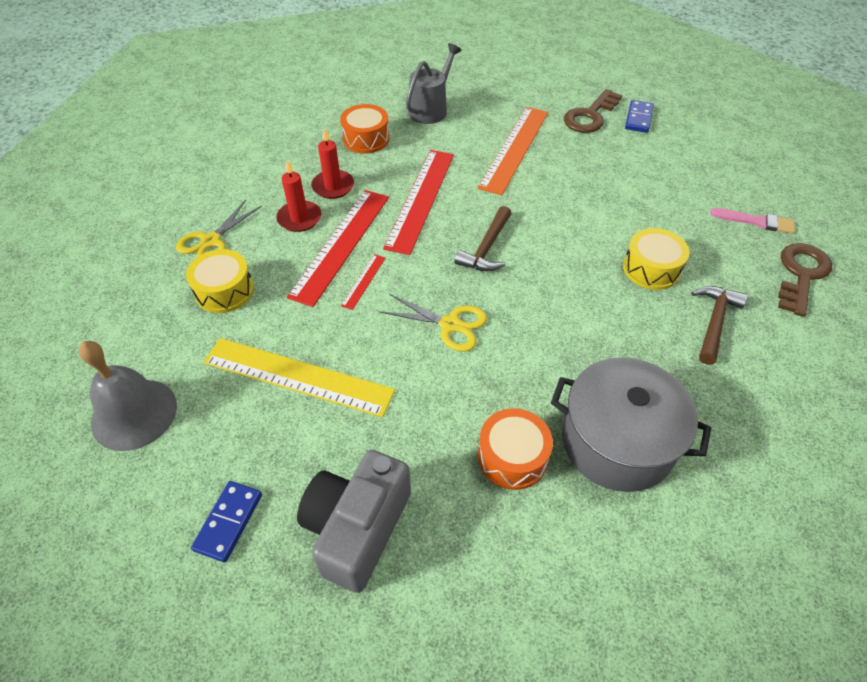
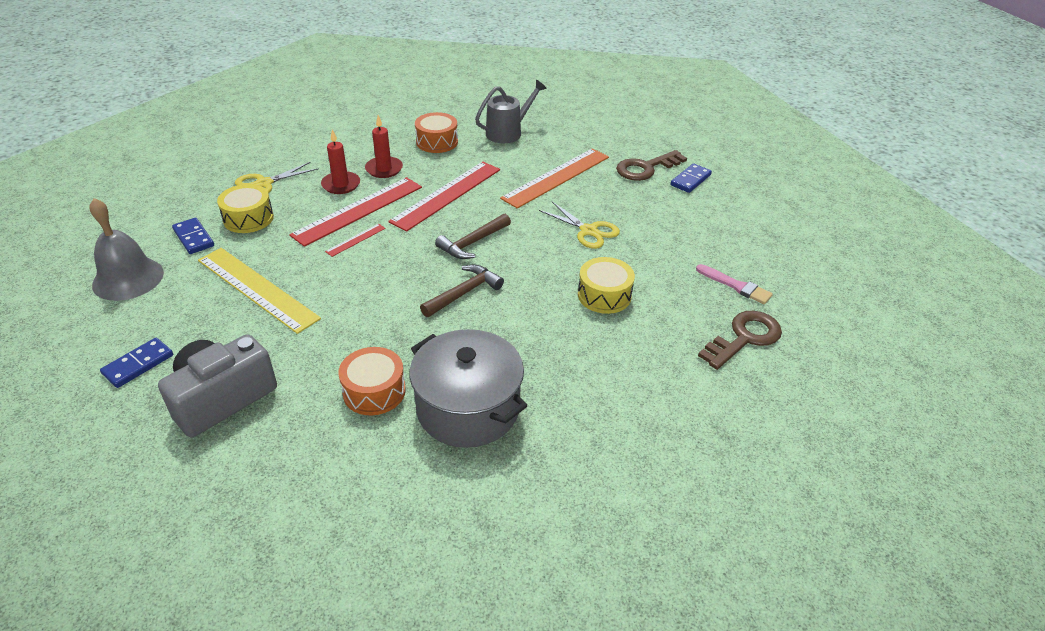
camera: 20 degrees right, 10 degrees down
(177, 335) = (194, 238): none -> blue domino
(450, 325) = (399, 288): yellow scissors -> yellow scissors (588, 231)
(714, 322) = (628, 350): brown hammer -> brown hammer (464, 293)

